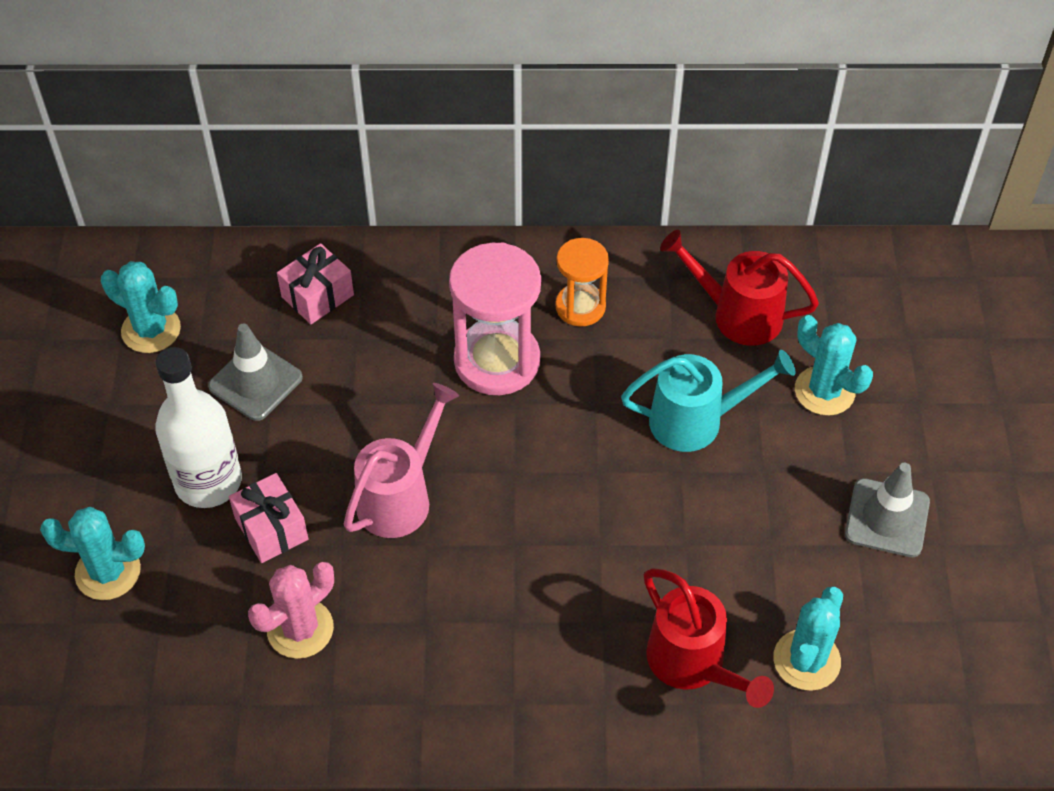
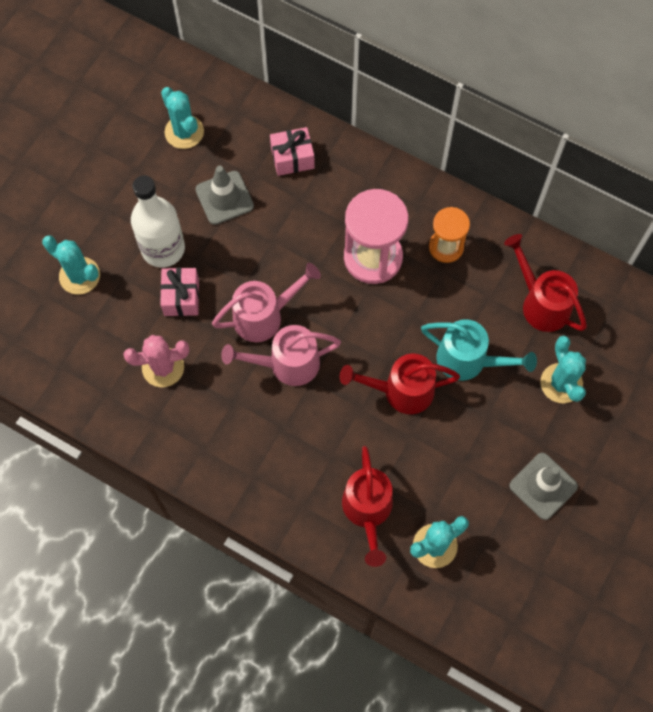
camera: 30 degrees right, 15 degrees up
(467, 540) = (286, 364): none -> pink watering can
(636, 498) = (400, 391): none -> red watering can

